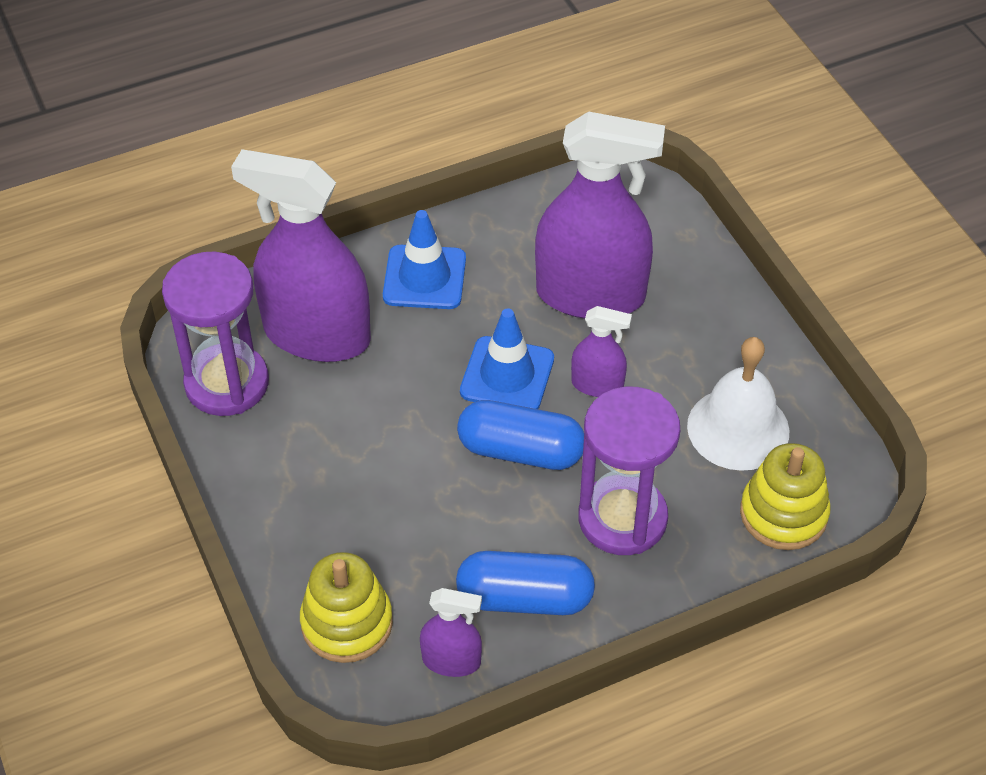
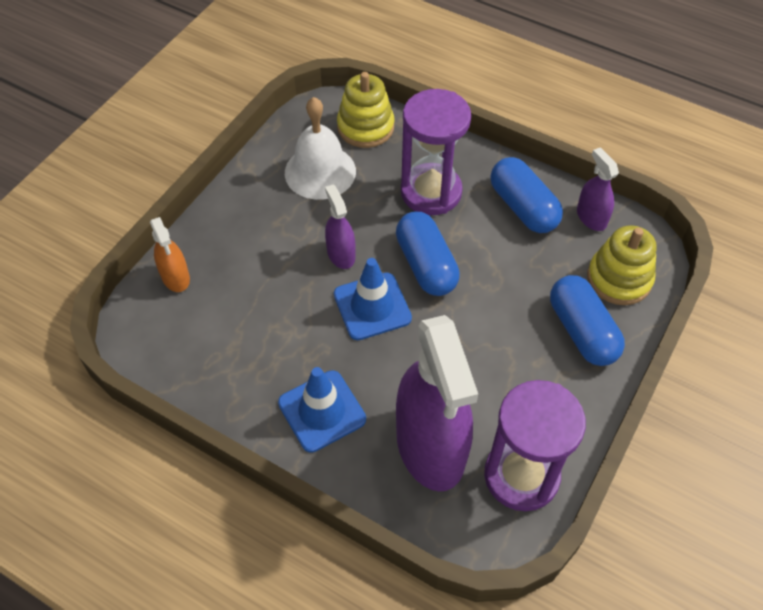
camera: 125 degrees left, 5 degrees up
(318, 537) = (582, 331): none -> blue capsule
(590, 295) = (264, 299): purple spray bottle -> none
(675, 240) = (175, 277): none -> orange spray bottle

